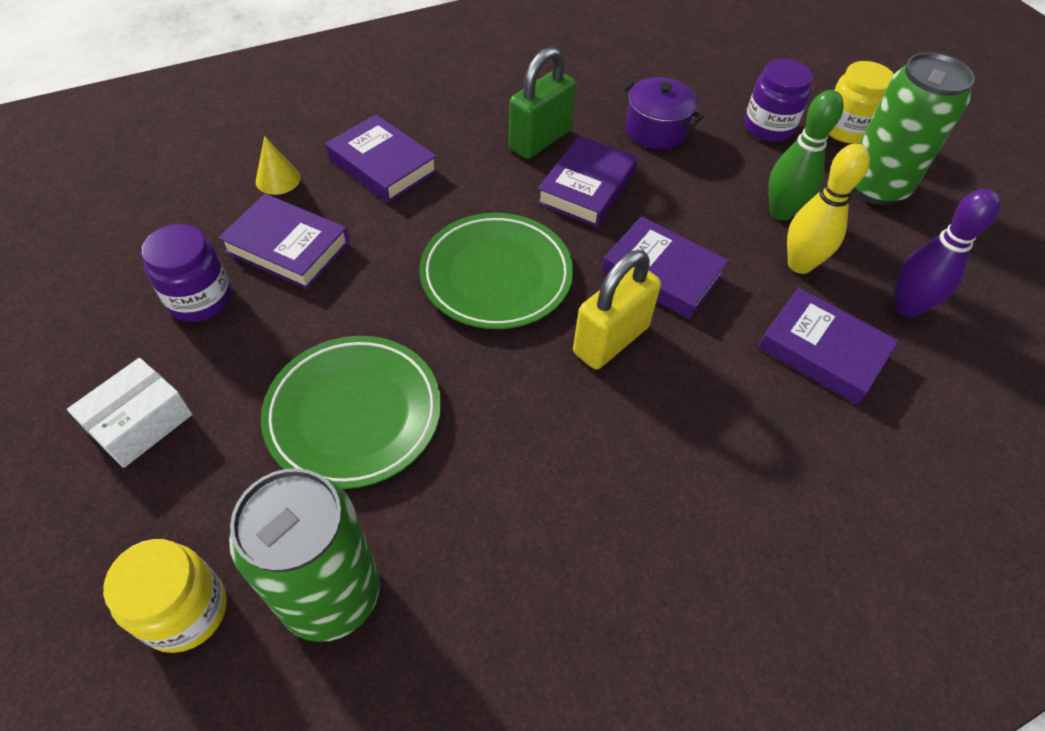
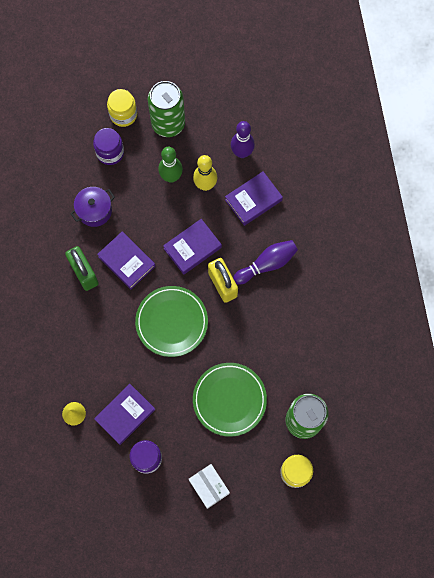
camera: 70 degrees left, 20 degrees up
(383, 165) = (79, 358): purple book -> none
(696, 411) = (267, 264): none -> purple bowling pin

